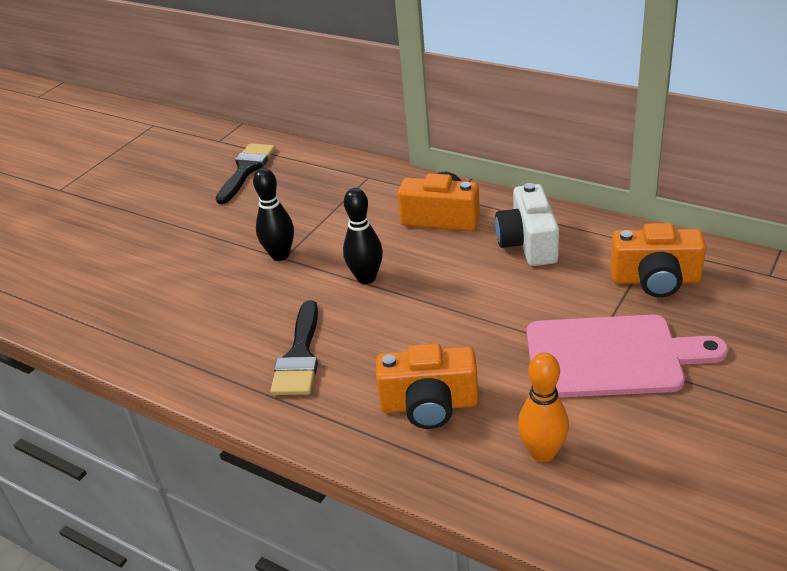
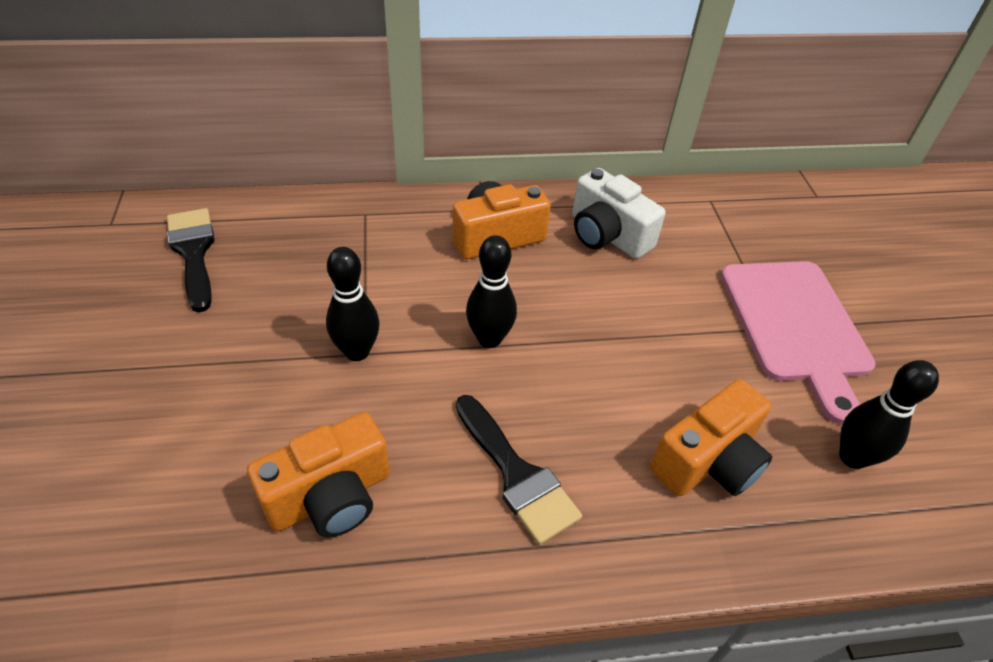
camera: 45 degrees left, 10 degrees up
(542, 453) = (852, 457): orange bowling pin -> black bowling pin
(610, 357) = (795, 326): pink cutting board -> pink cutting board turned 120 degrees clockwise
(655, 280) = (747, 233): orange camera -> orange camera (330, 496)

